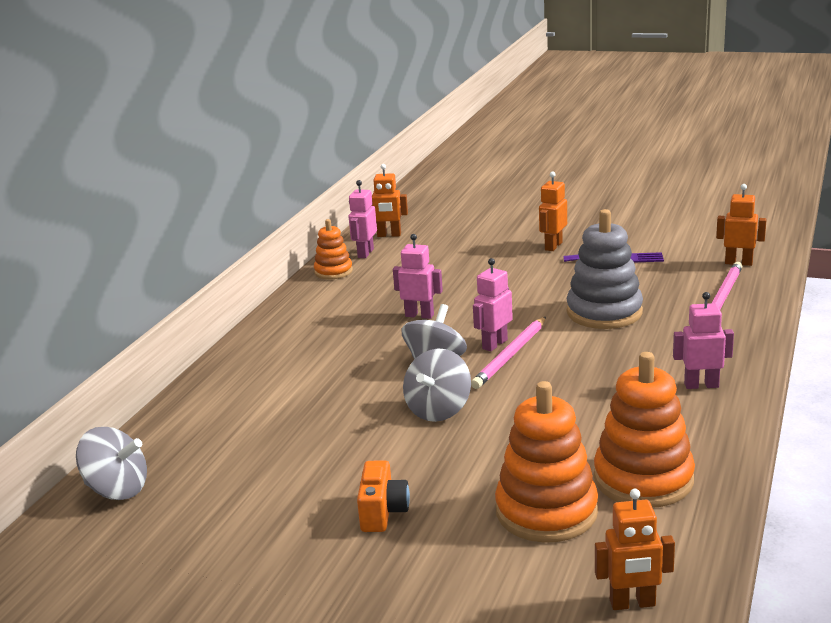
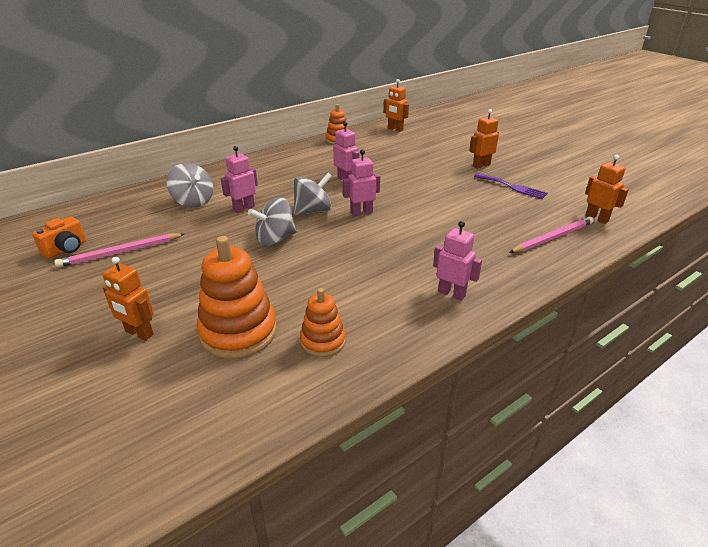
camera: 30 degrees right, 10 degrees up
(117, 489) = (80, 215): grey spinning top -> grey spinning top (193, 201)
(365, 253) = (368, 135): pink robot -> pink robot (244, 208)
(383, 512) = (161, 287): orange camera -> orange camera (66, 249)
(510, 355) = (360, 223): pink pencil -> pink pencil (120, 252)
(604, 312) = (455, 218): grey stacking toy -> none
(632, 603) = (193, 426): orange robot -> orange robot (139, 333)
(643, 479) = (323, 341): orange stacking toy -> orange stacking toy, size x0.58

